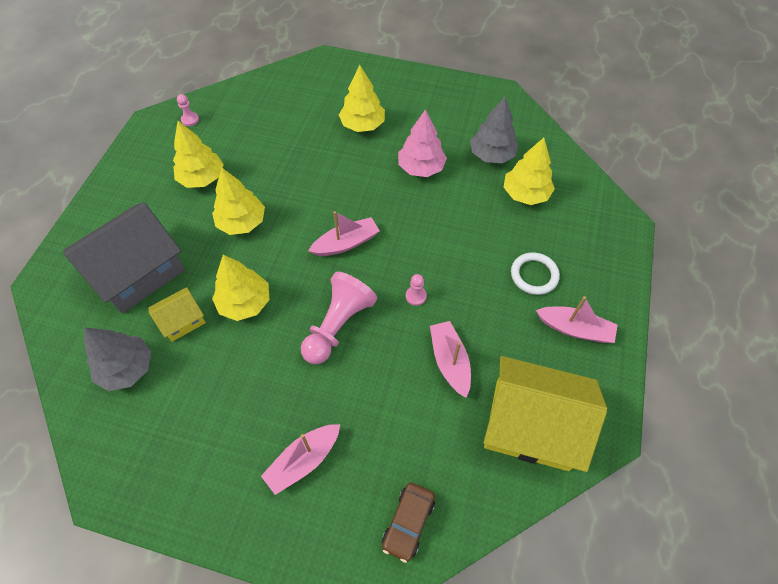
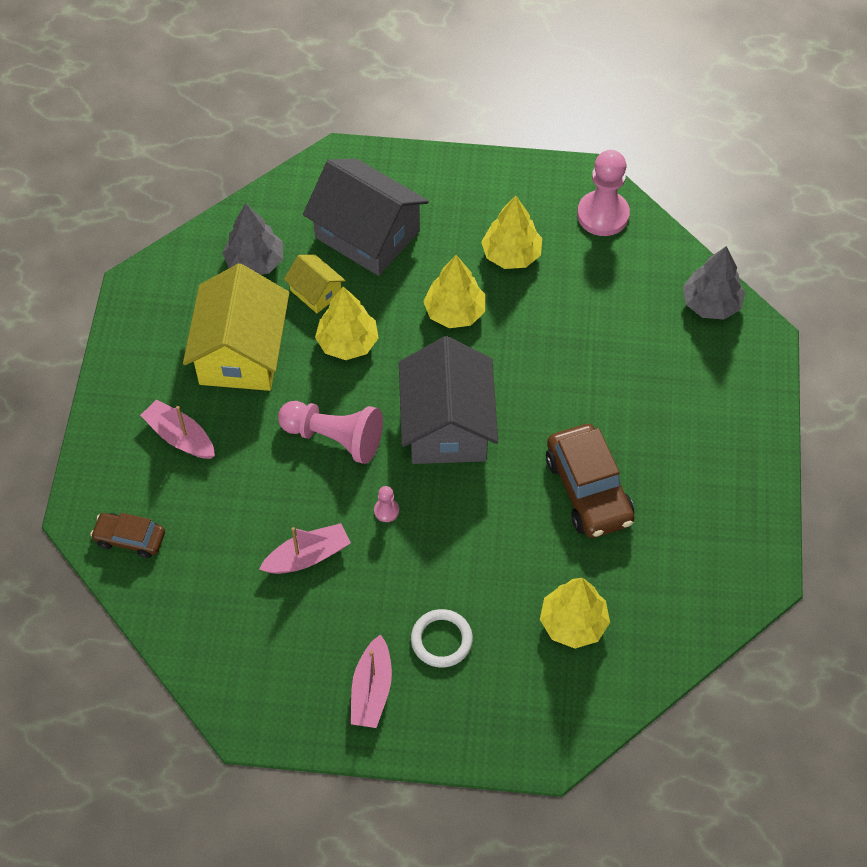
camera: 80 degrees right, 0 degrees up
(190, 120) = (603, 215): pink pawn -> pink pawn, size x2.29
(346, 243) = (447, 425): pink boat -> grey house
(362, 125) = (648, 408): yellow tree -> none
(421, 168) = (588, 490): pink tree -> brown car
(492, 155) = (634, 575): grey tree -> grey tree (711, 304)
(531, 425) = (243, 646): yellow house -> yellow house (241, 352)

